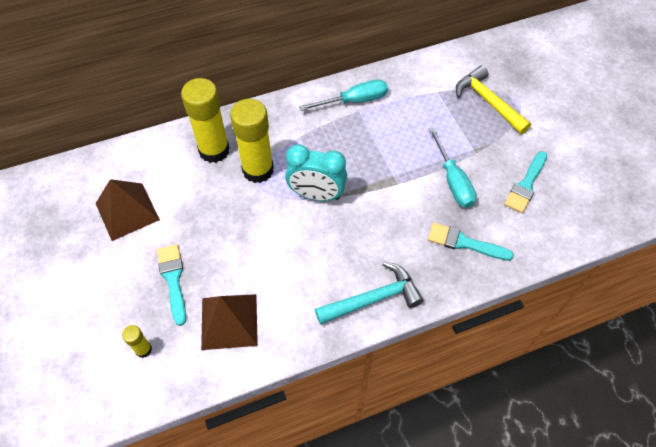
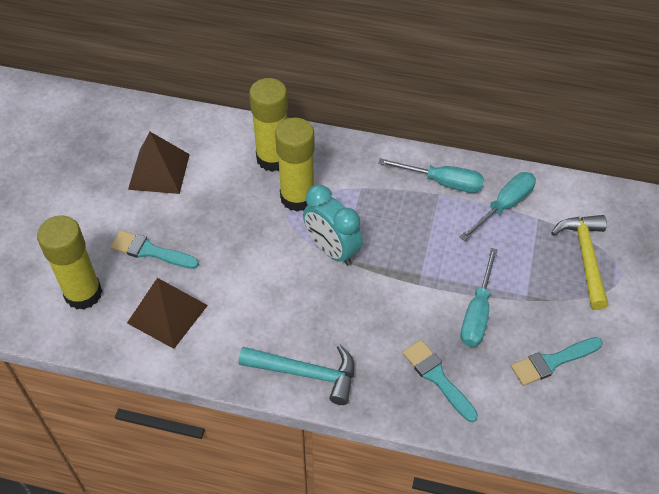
camera: 35 degrees right, 5 degrees down
(143, 349) = (83, 294): yellow glue stick -> yellow glue stick, size x2.23
(173, 280) = (150, 251): turquoise brush -> turquoise brush turned 90 degrees counterclockwise
(409, 95) = (504, 206): none -> turquoise screwdriver

